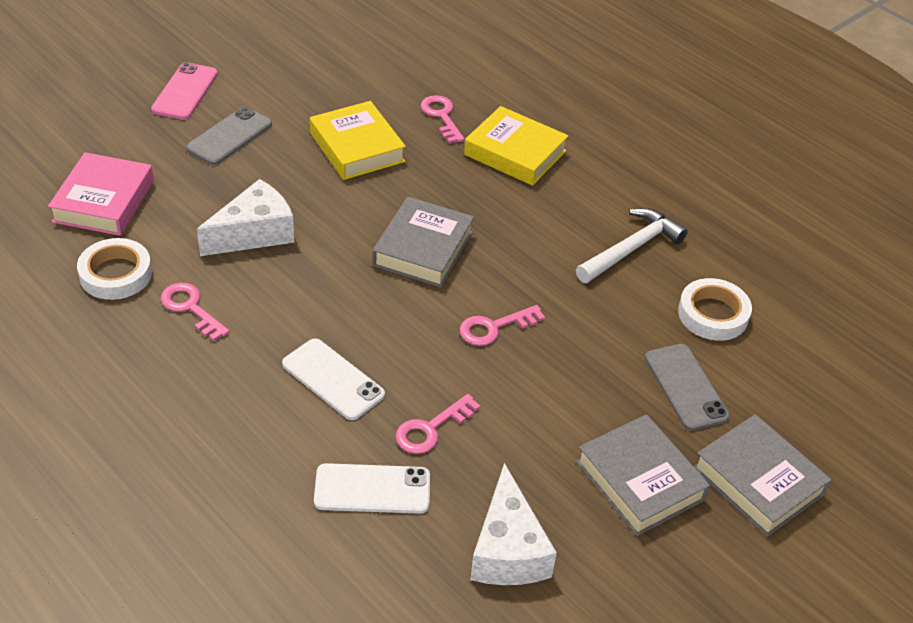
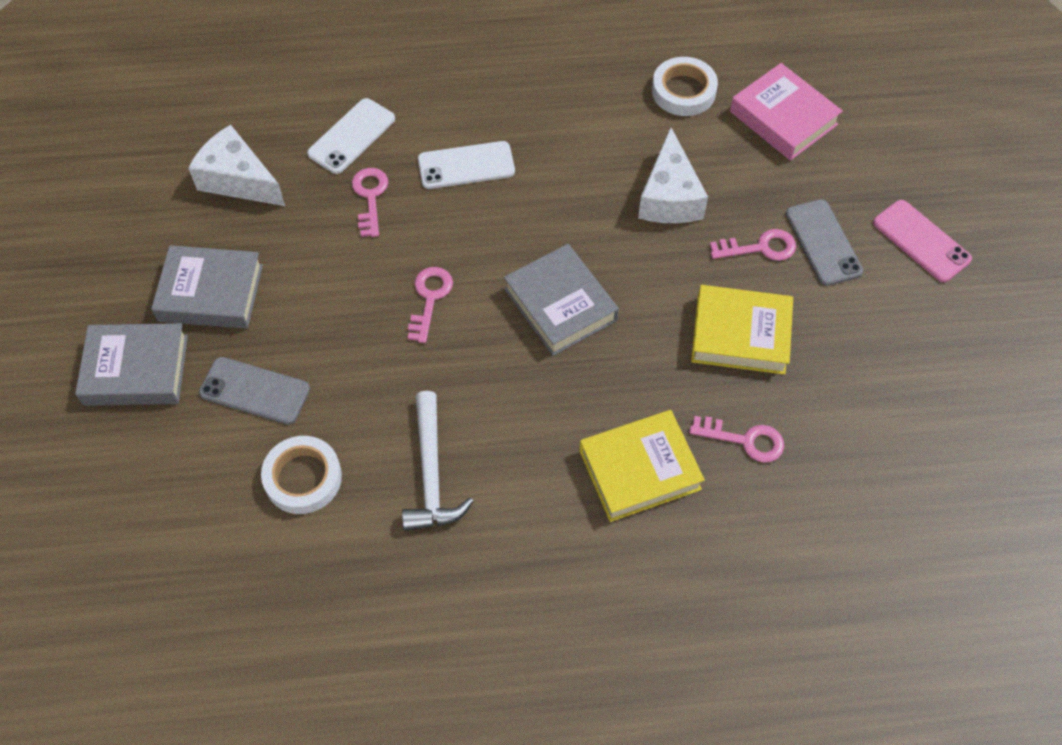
camera: 130 degrees right, 15 degrees up
(191, 308) = (609, 118): pink key -> pink key (759, 247)

